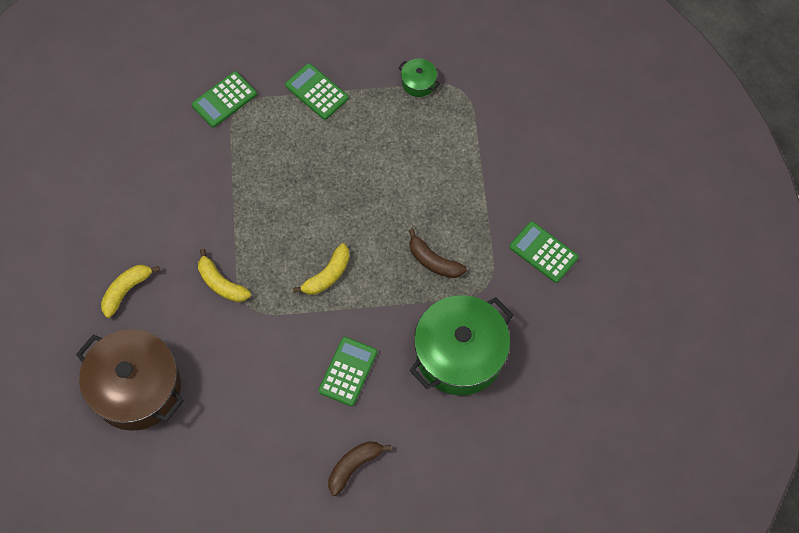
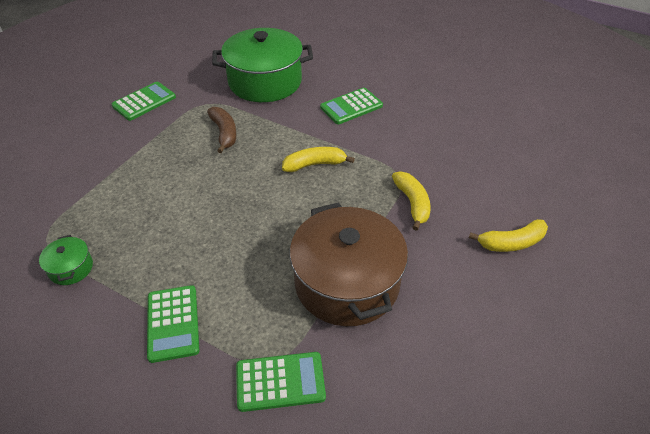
camera: 145 degrees left, 20 degrees down
(137, 388) = (533, 170): brown pot -> brown pot (347, 283)
(354, 466) = (388, 66): brown banana -> none
(543, 252) = (144, 102): green calculator -> green calculator turned 120 degrees counterclockwise

